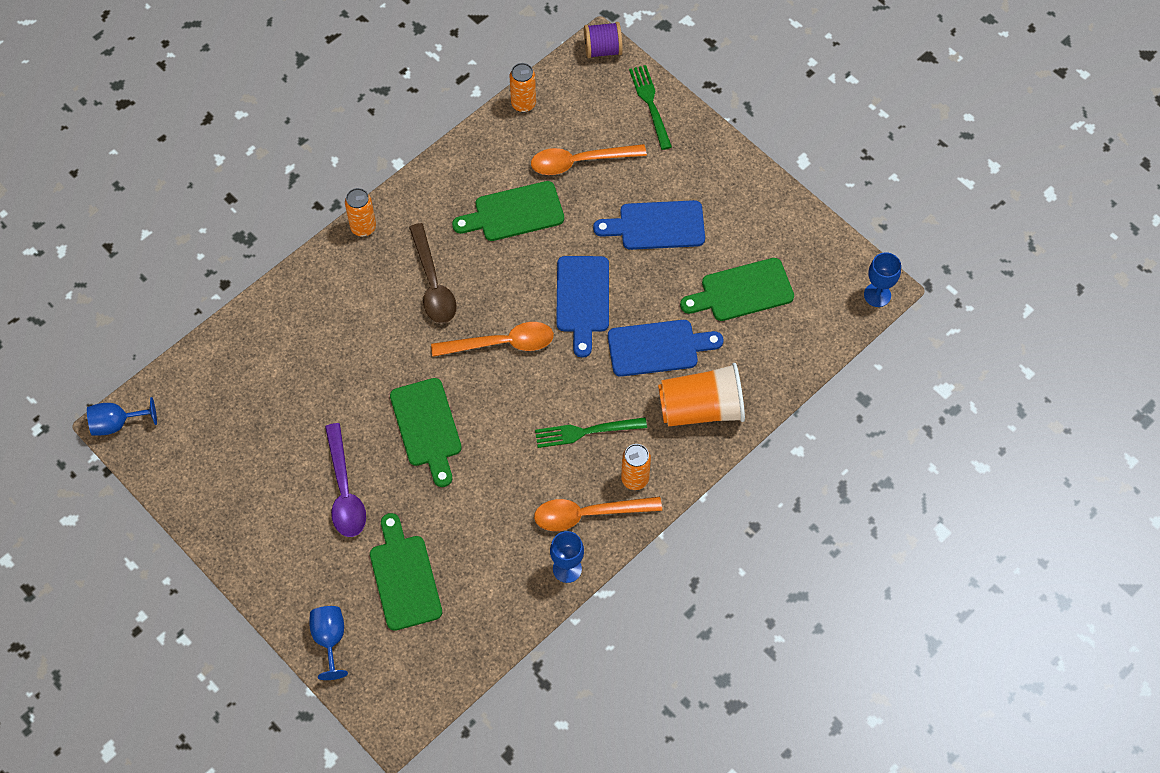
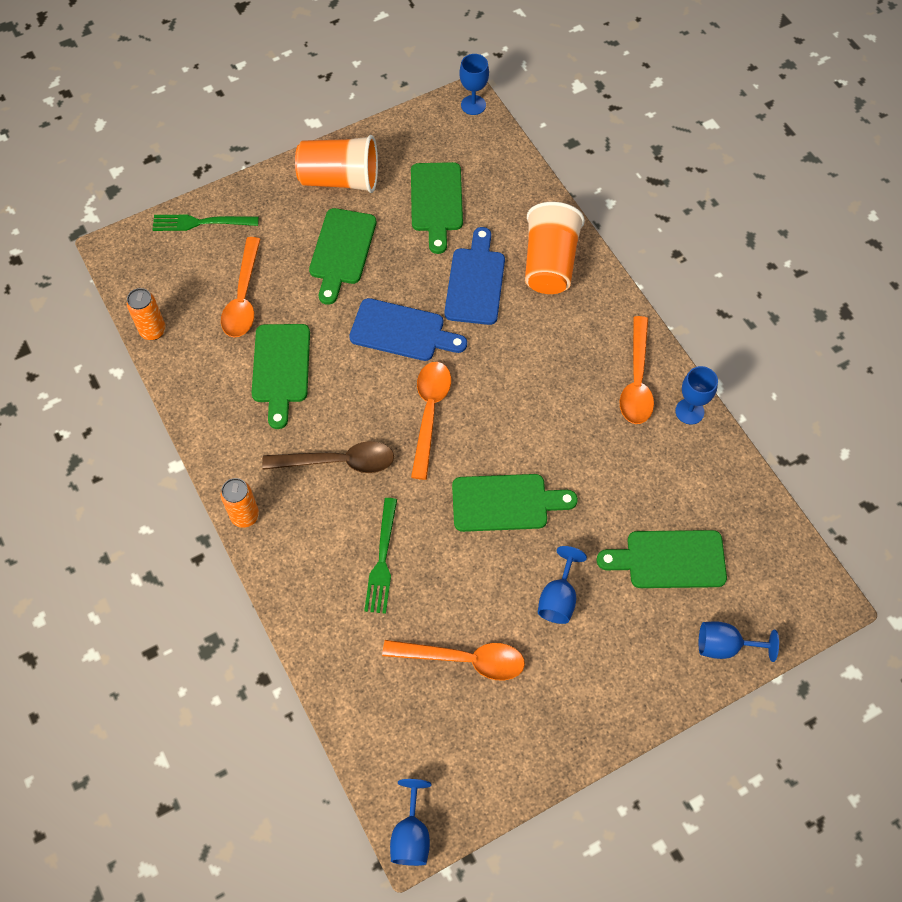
camera: 75 degrees left, 0 degrees up
(271, 427) = (464, 659): none -> orange spoon
(344, 491) = (558, 598): purple spoon -> blue goblet
(585, 432) = (548, 363): green fork -> green fork (382, 560)
(603, 50) = (118, 247): purple spool -> none
(635, 479) = (609, 334): orange can -> none
(656, 226) = (341, 251): blue cutting board -> green cutting board
(739, 202) = (340, 179): none -> orange cup

